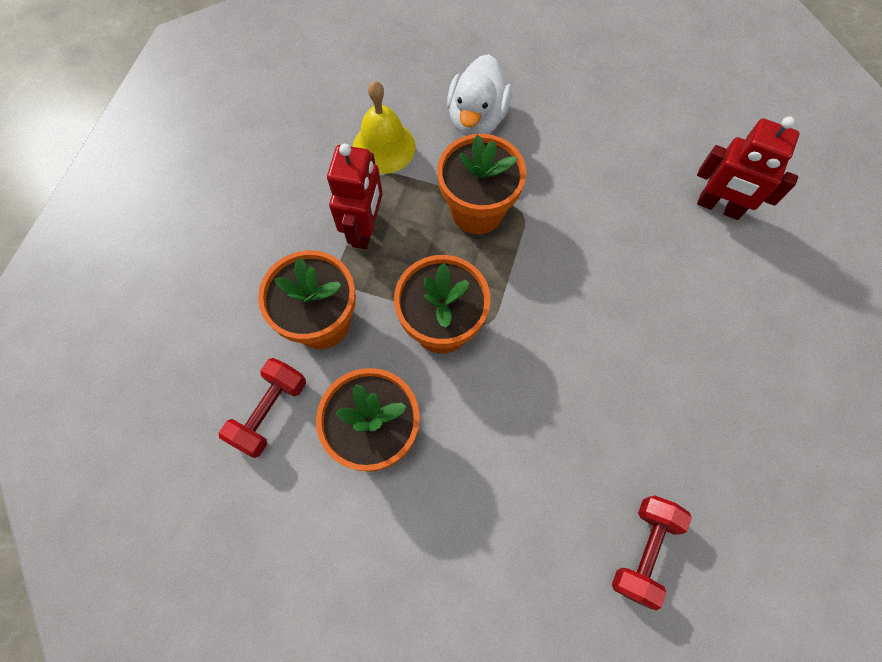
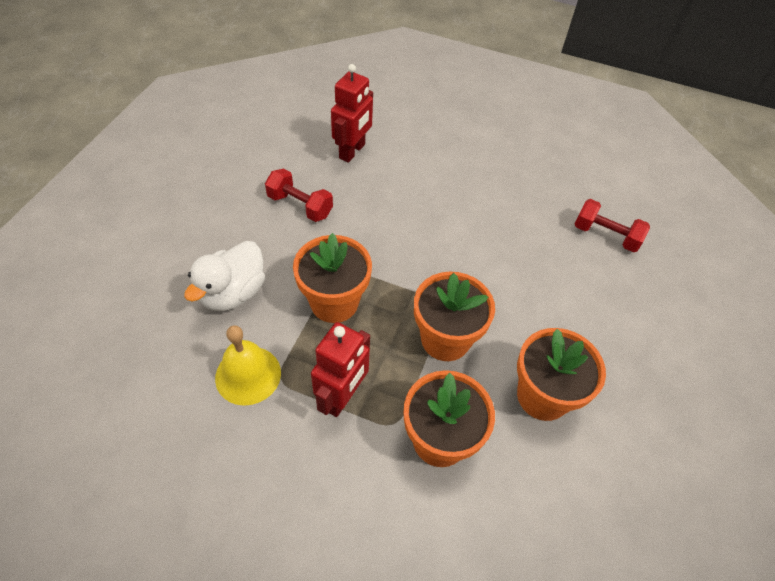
camera: 90 degrees left, 15 degrees down
(270, 412) = (531, 489): red dumbbell -> red dumbbell (300, 206)
(365, 229) = (342, 397): red robot -> red robot turned 105 degrees clockwise
(476, 118) = (233, 293): white duck -> white duck turned 105 degrees clockwise

